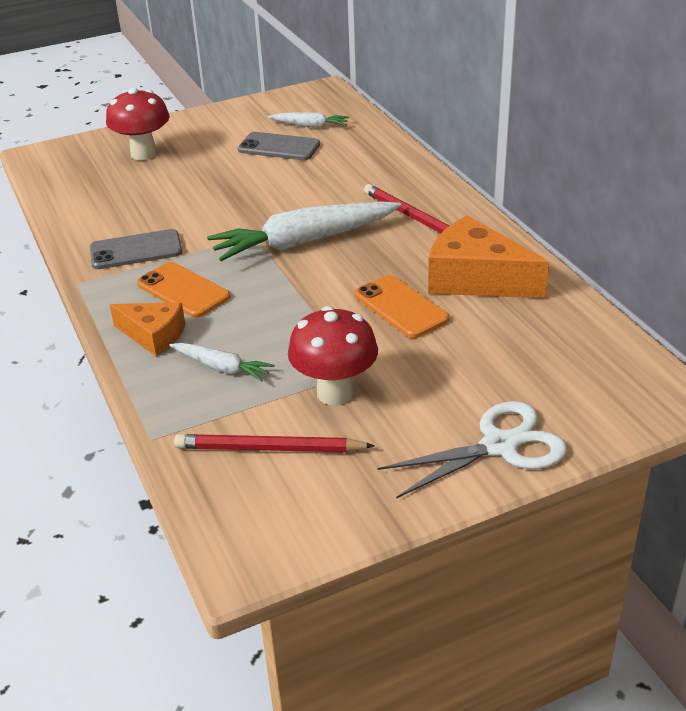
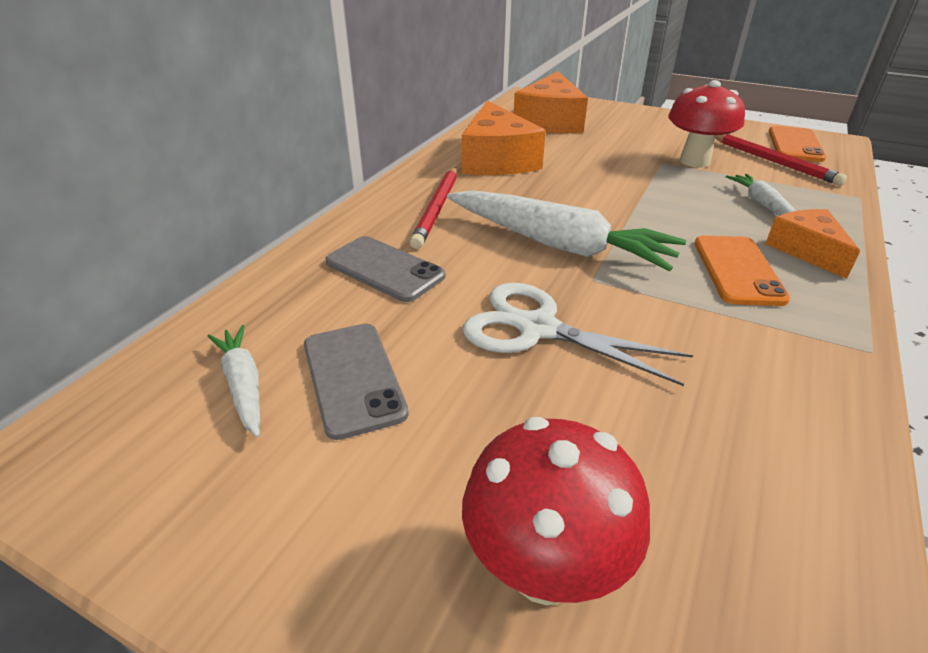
camera: 130 degrees left, 0 degrees up
(136, 250) = (754, 347): grey phone -> grey phone (384, 269)
(400, 307) = (575, 172): orange phone -> orange phone (795, 145)
(499, 445) = (638, 116): white scissors -> white scissors (537, 329)
(551, 362) = (550, 121): none -> orange cheese

